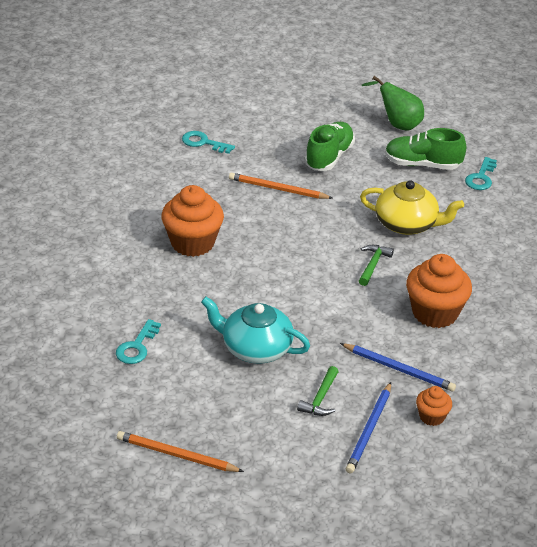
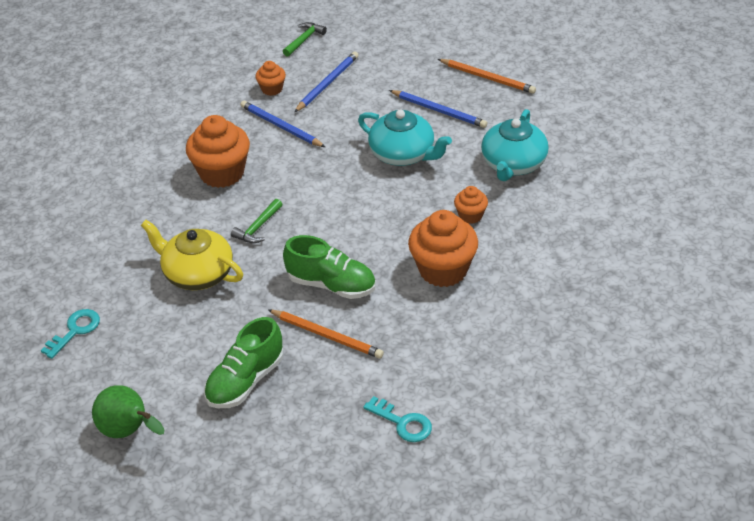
camera: 165 degrees left, 5 degrees up
(137, 346) = (513, 164): turquoise key -> turquoise teapot
(174, 291) = (470, 215): none -> orange cupcake
(227, 404) = (439, 111): none -> blue pencil
(320, 399) = (359, 109): green hammer -> green hammer (304, 40)
(422, 164) = (134, 358): green shoe -> green shoe (331, 285)

